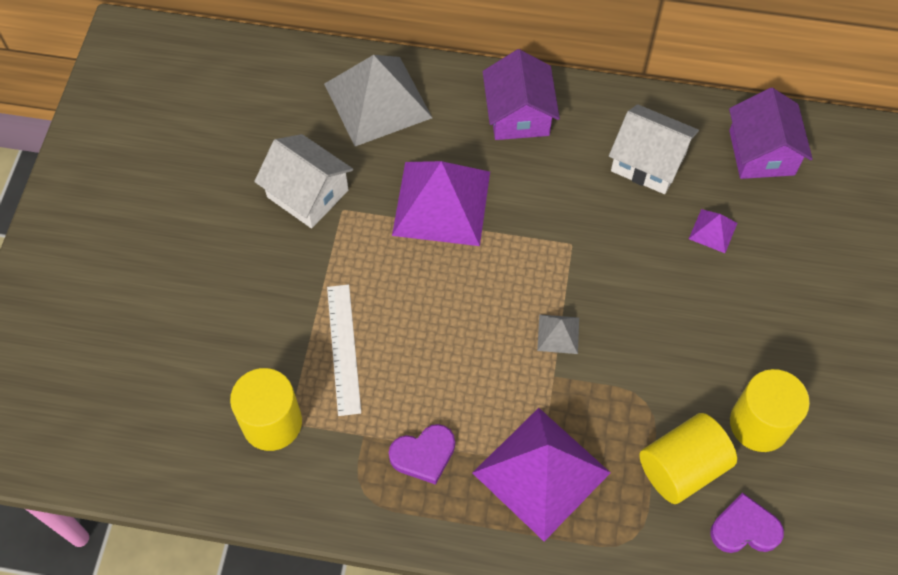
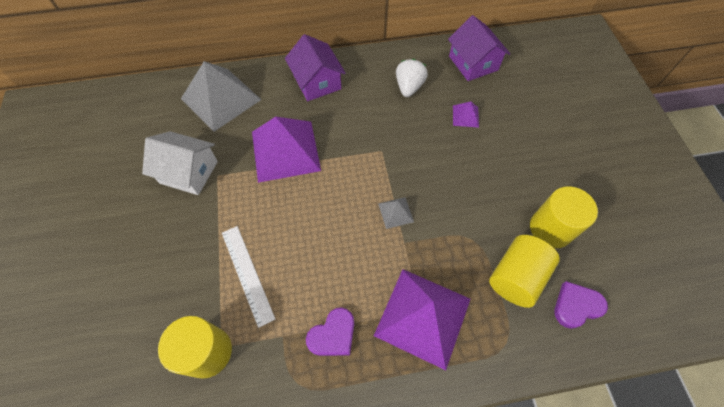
camera: 20 degrees left, 0 degrees up
(648, 162) = (409, 87): white house -> white strawberry

